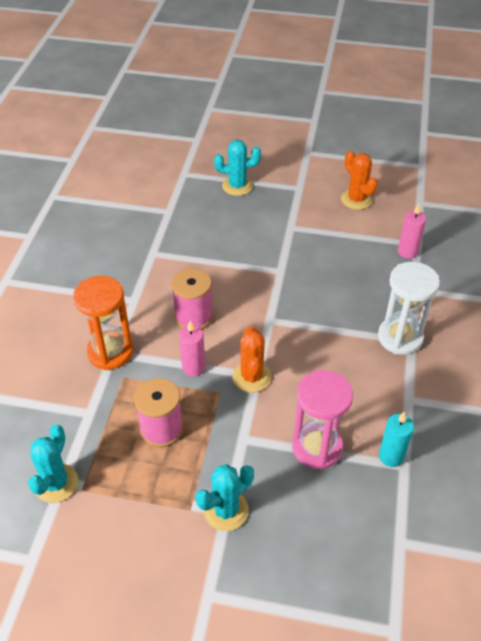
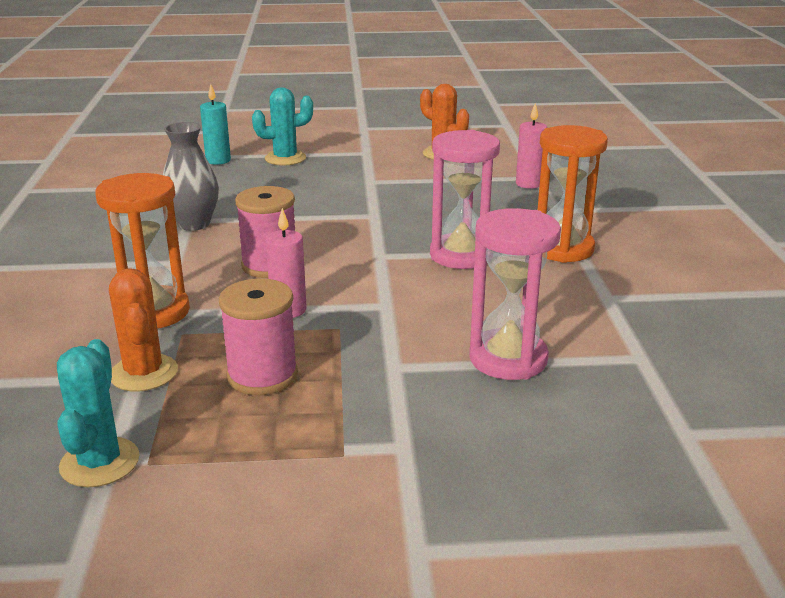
camera: 15 degrees left, 20 degrees down
(155, 258) = (194, 224): none -> grey vase
(226, 510) = (403, 445): turquoise cactus -> none
(251, 377) = (379, 307): orange cactus -> orange cactus (144, 373)
(325, 331) = (461, 255): none -> pink hourglass
(391, 456) = (617, 351): turquoise candle -> turquoise candle (218, 160)
(400, 337) = (562, 249): white hourglass -> orange hourglass

